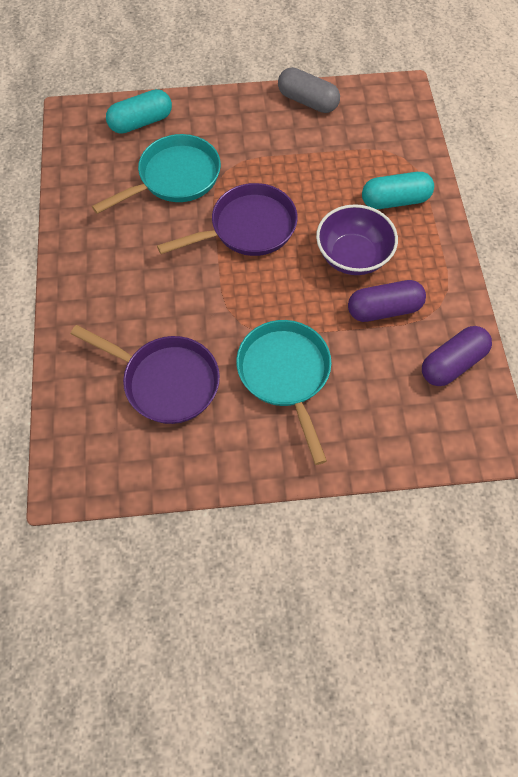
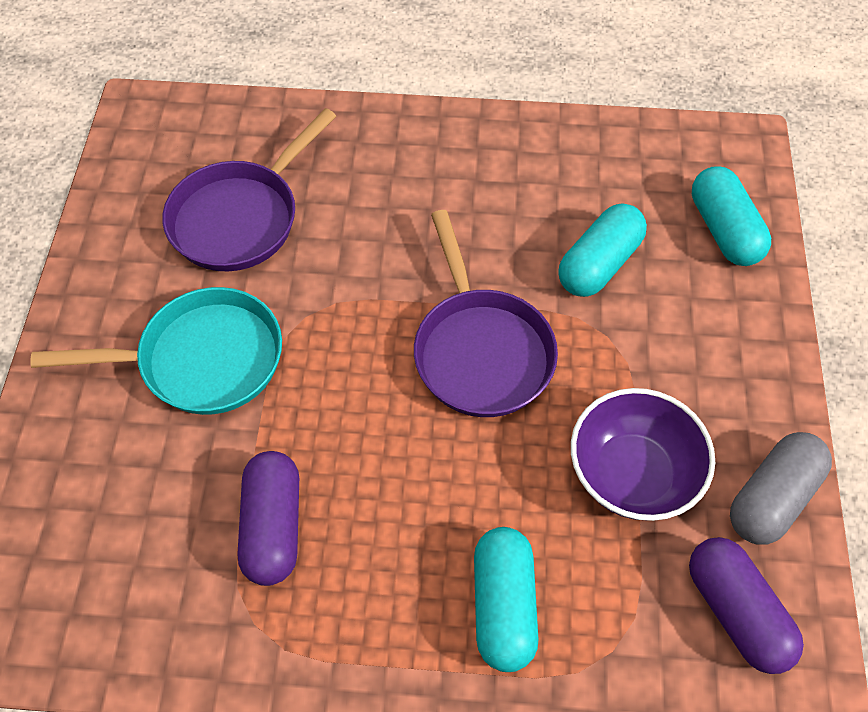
camera: 100 degrees right, 5 degrees down
(175, 178) = (599, 264): turquoise pan -> turquoise capsule
(353, 256) = (392, 500): purple bowl -> purple bowl (632, 474)
(452, 363) = (138, 612): purple capsule -> purple capsule (736, 612)

